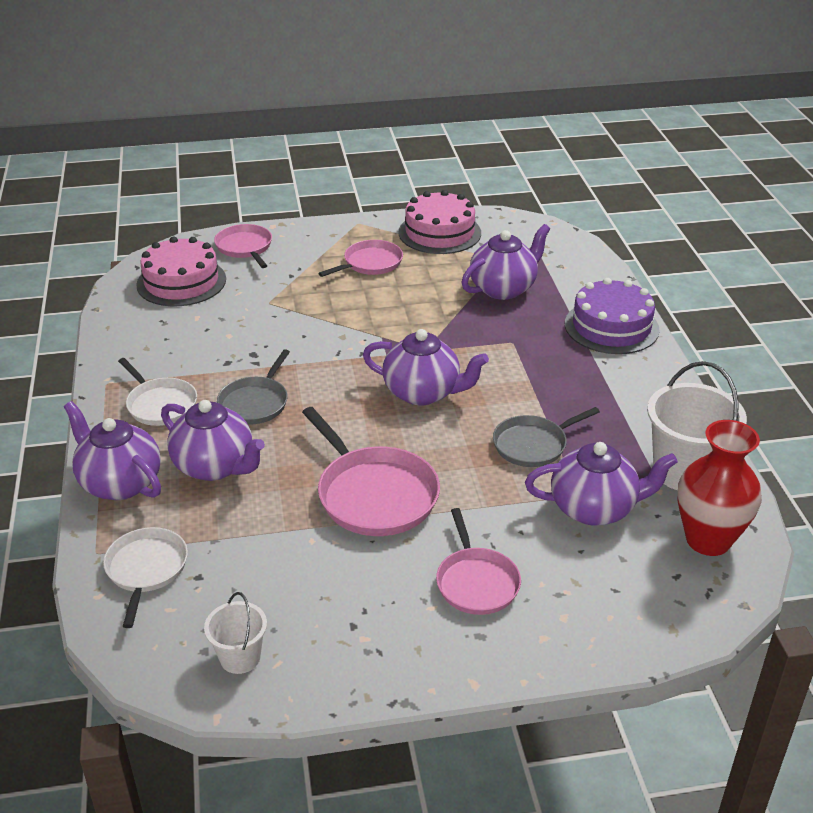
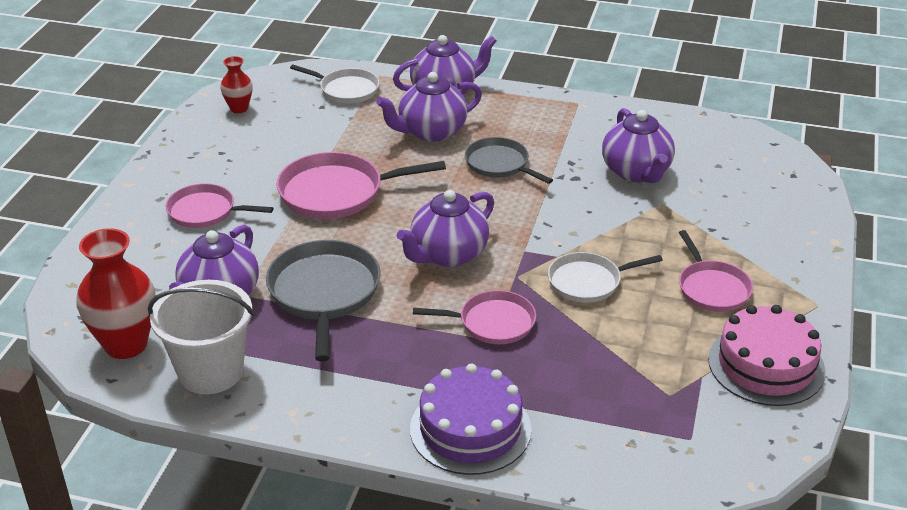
camera: 115 degrees right, 0 degrees up
(160, 404) = (530, 121): white pan -> white pan (588, 282)
(181, 282) = (730, 162): pink cake -> none
(240, 657) = (239, 108): white bucket -> red vase
(245, 247) = (788, 212): pink pan -> pink pan (493, 323)
(503, 288) = (603, 372): purple teapot -> purple teapot (636, 172)
(533, 445) = (324, 293): grey pan -> grey pan, size x1.56

